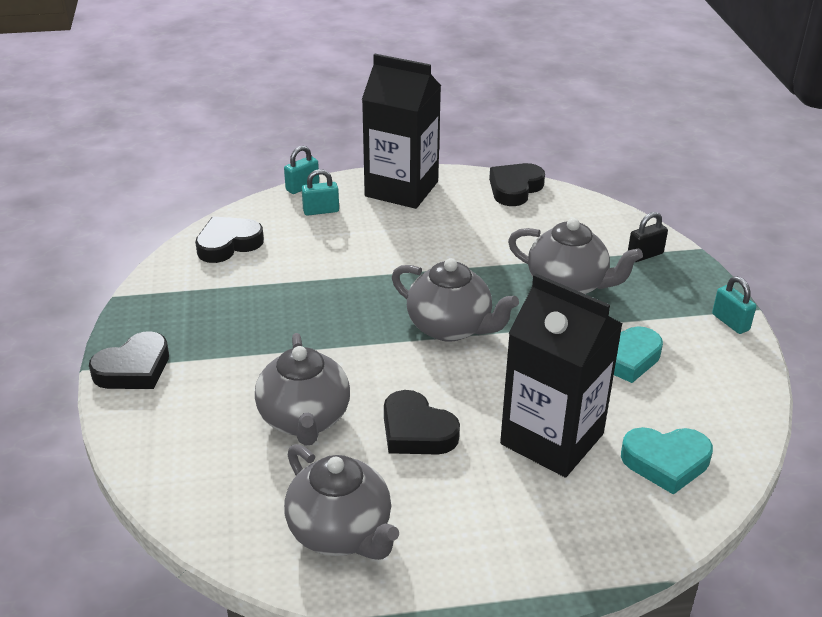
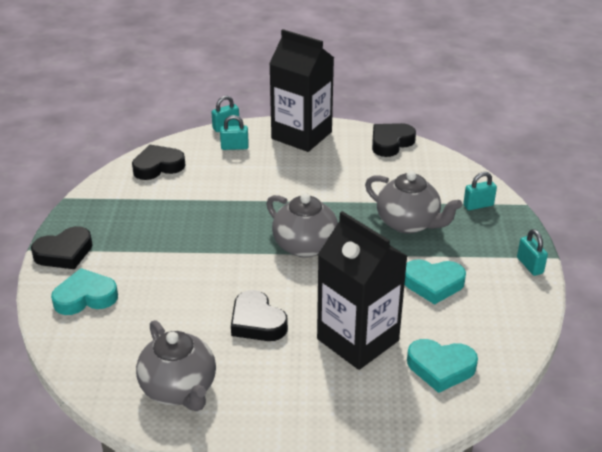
camera: 10 degrees right, 0 degrees up
(179, 424) = (85, 297): none -> turquoise heart
(304, 419) = (177, 303): grey teapot -> none
(645, 255) = (478, 205): black padlock -> turquoise padlock

